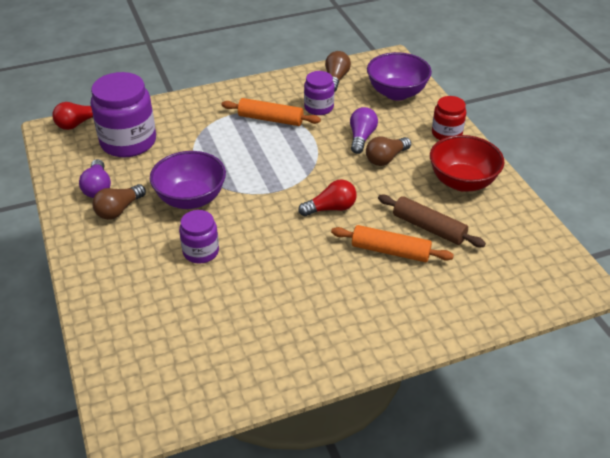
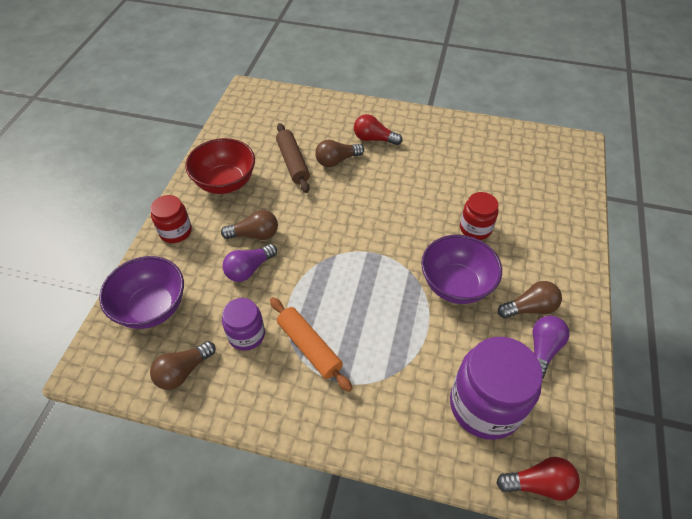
camera: 145 degrees left, 10 degrees up
(201, 252) = (475, 228): purple jar -> red jar
(331, 208) = (346, 213): red light bulb -> red light bulb (374, 139)
(390, 251) = (337, 160): orange rolling pin -> brown light bulb

